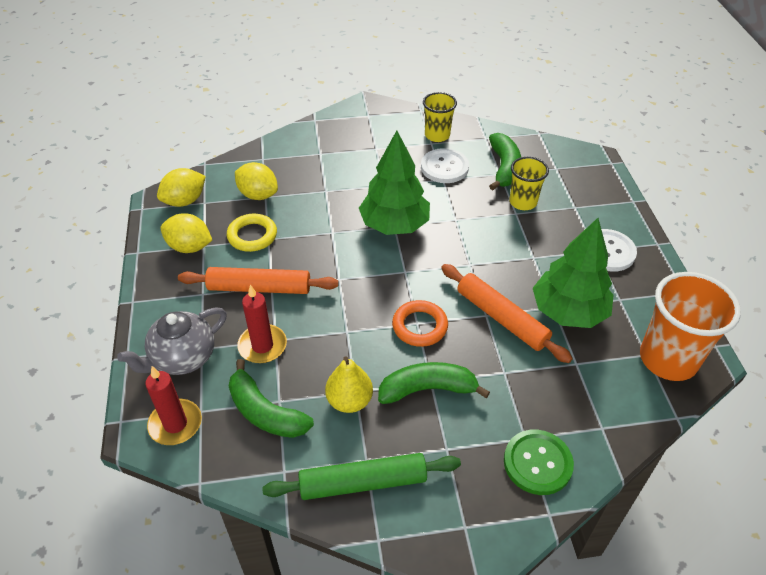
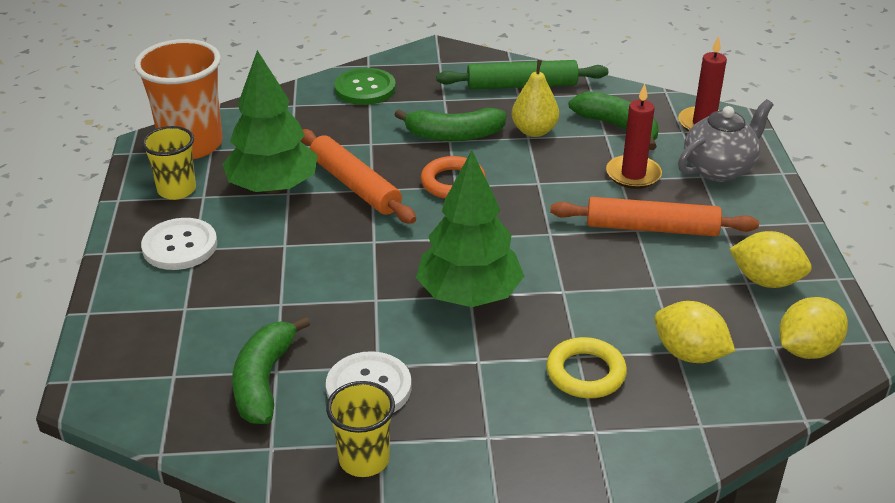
camera: 175 degrees left, 10 degrees down
(252, 236) = (679, 291): yellow ring -> yellow ring (585, 373)
(523, 202) = (261, 319): yellow cup -> yellow cup (177, 190)

